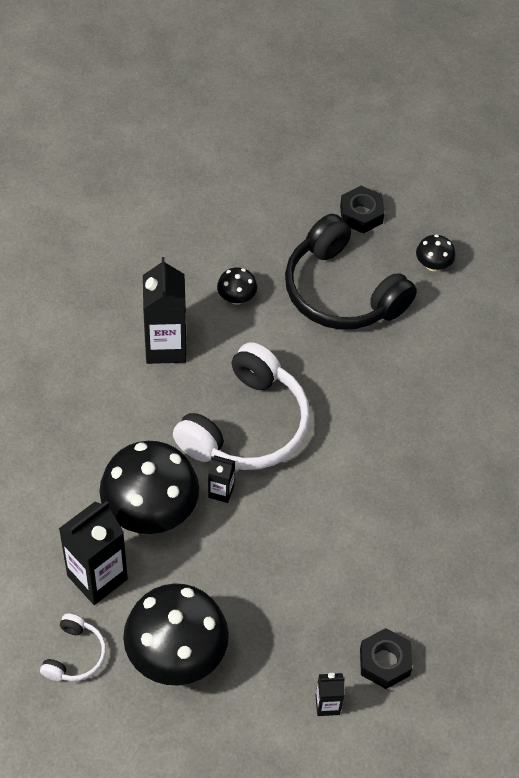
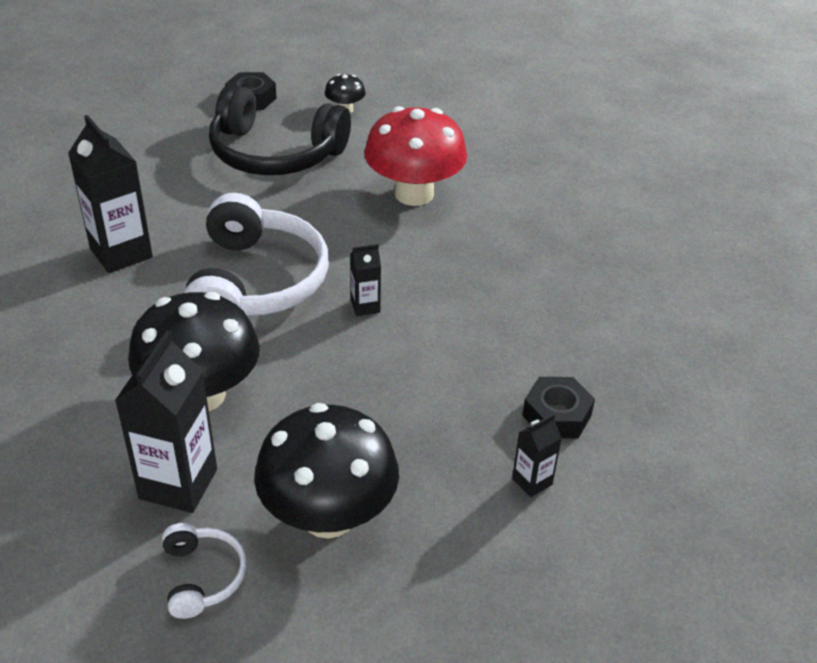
camera: 30 degrees left, 15 degrees down
(221, 491) = (269, 346): black carton -> black carton (365, 306)
(236, 298) = (172, 191): black mushroom -> none
(426, 392) = (414, 194): none -> red mushroom

